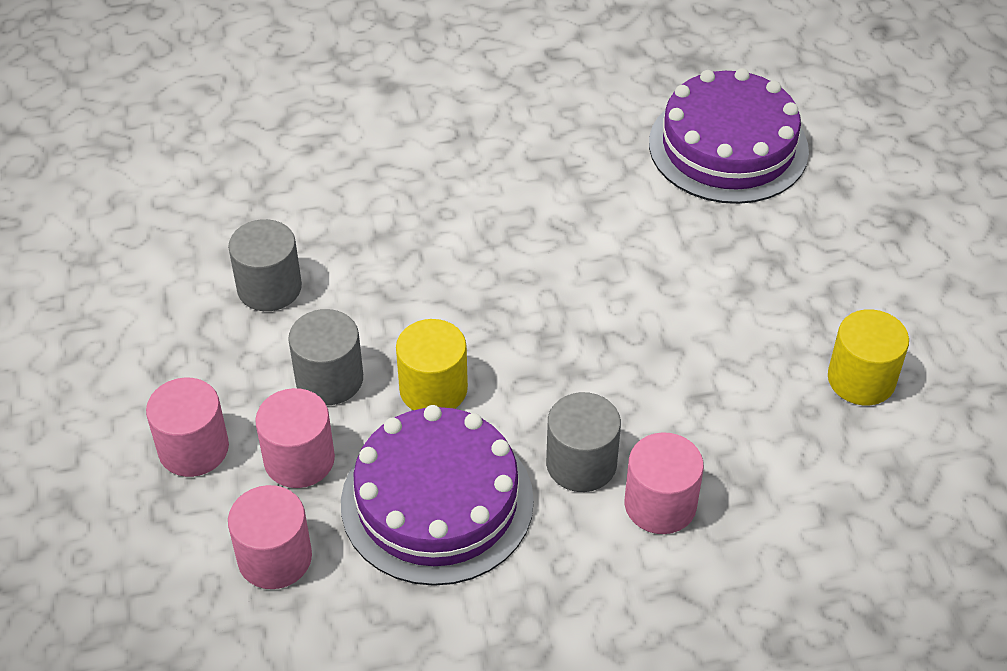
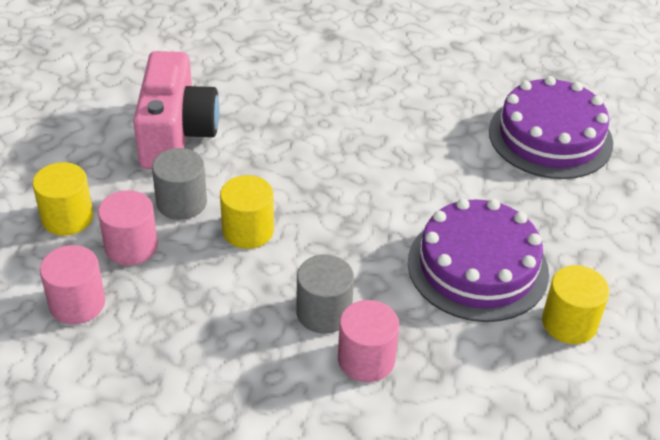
camera: 20 degrees right, 5 degrees down
(193, 448) = (67, 217): pink cylinder -> yellow cylinder
(269, 288) = (176, 135): grey cylinder -> pink camera
(437, 501) = (207, 304): purple cake -> purple cake (477, 267)

